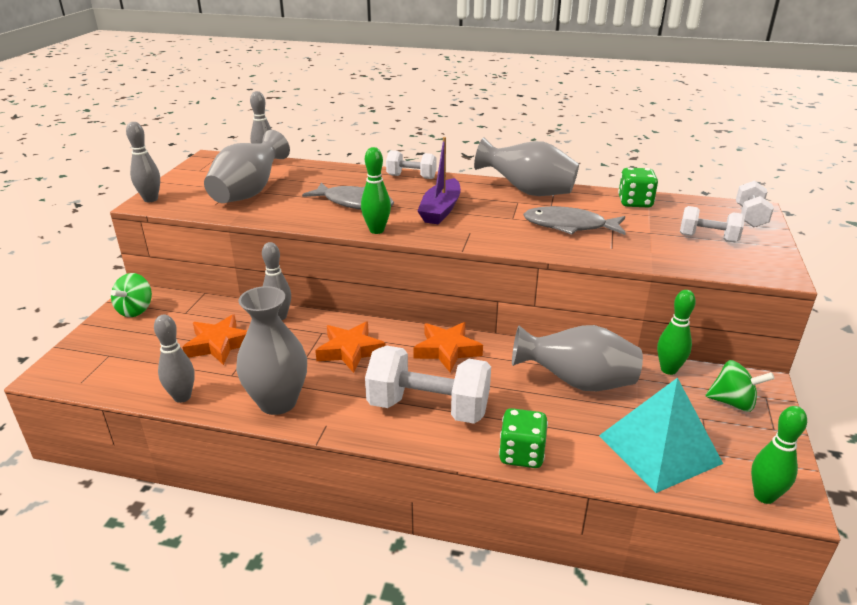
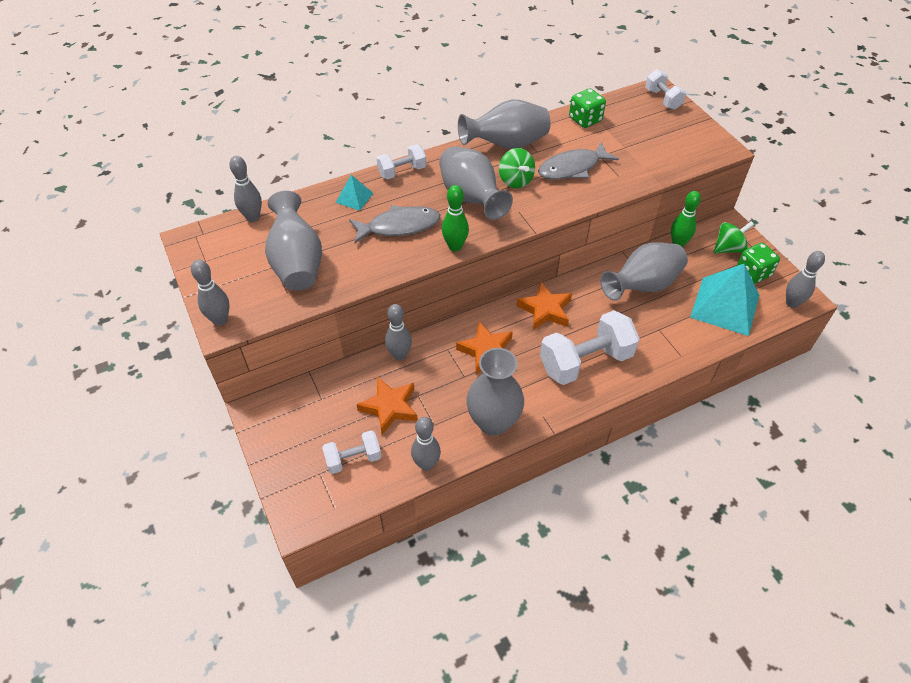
camera: 40 degrees left, 20 degrees up
(135, 310) = (277, 423): green spinning top -> green spinning top (515, 180)
(350, 177) = (354, 197): none -> turquoise pyramid
(440, 210) = (471, 198): purple boat -> grey vase
(521, 454) = (667, 358): green dice -> green dice (753, 273)
(708, 238) = (660, 135): white dumbbell -> white dumbbell (353, 459)
(764, 496) = (792, 303): green bowling pin -> grey bowling pin

